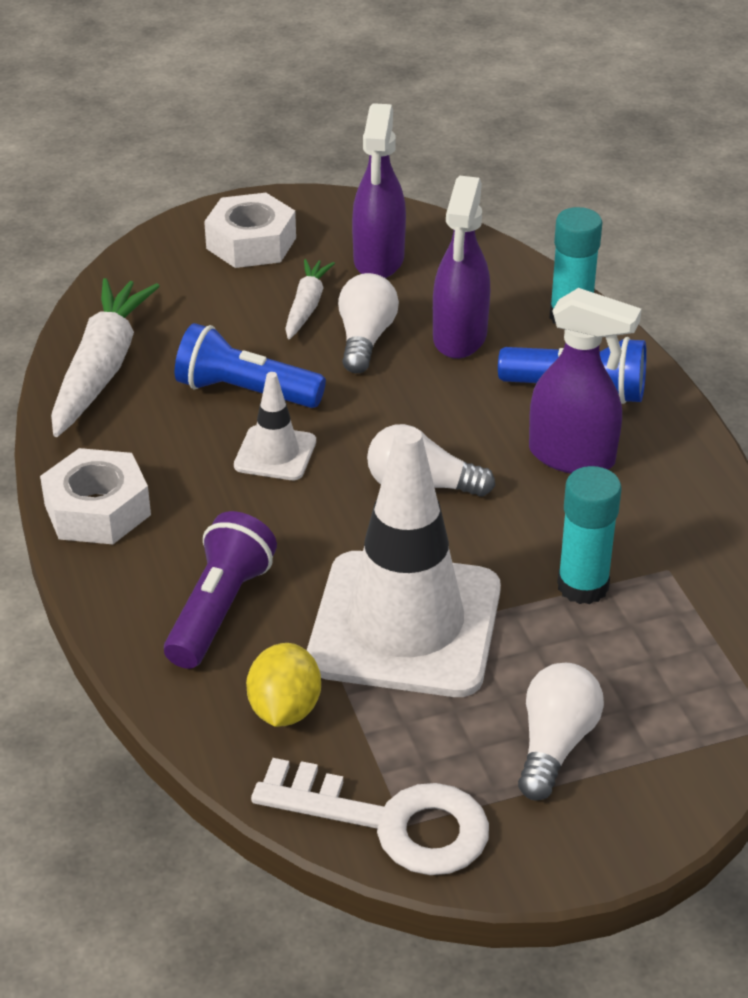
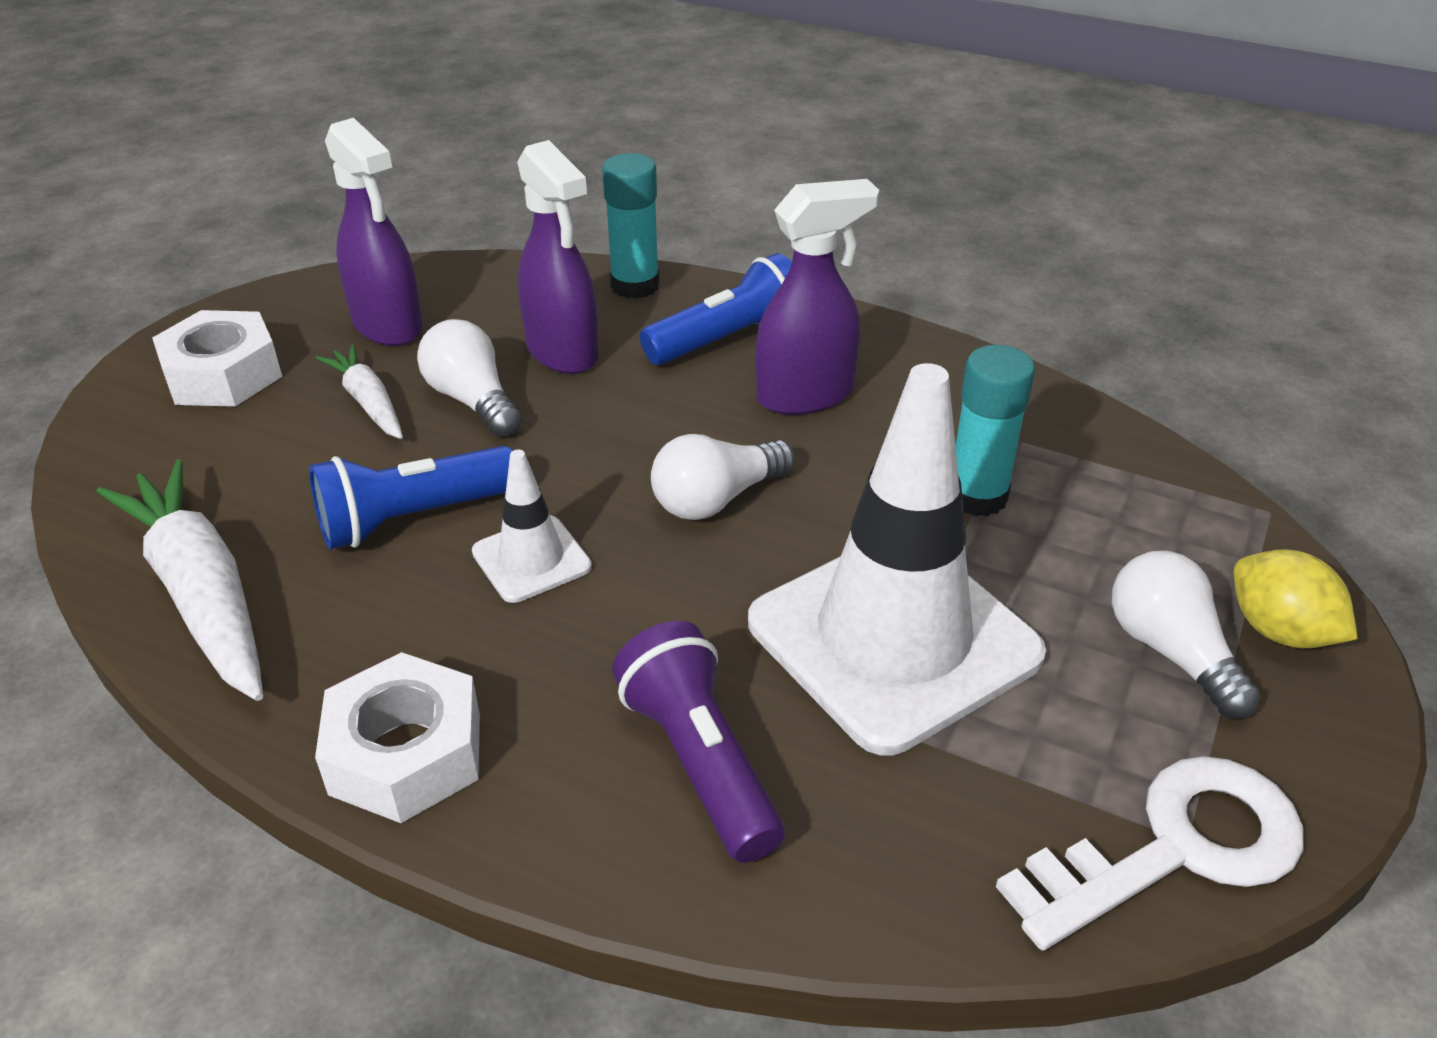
camera: 45 degrees left, 0 degrees up
(284, 709) = (916, 816): yellow lemon -> yellow lemon (1279, 631)

